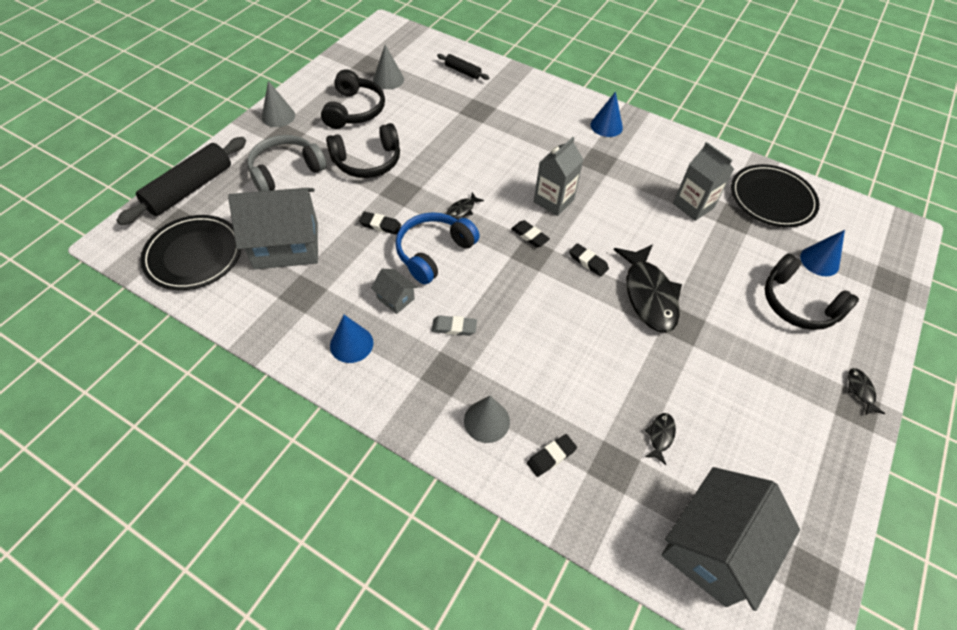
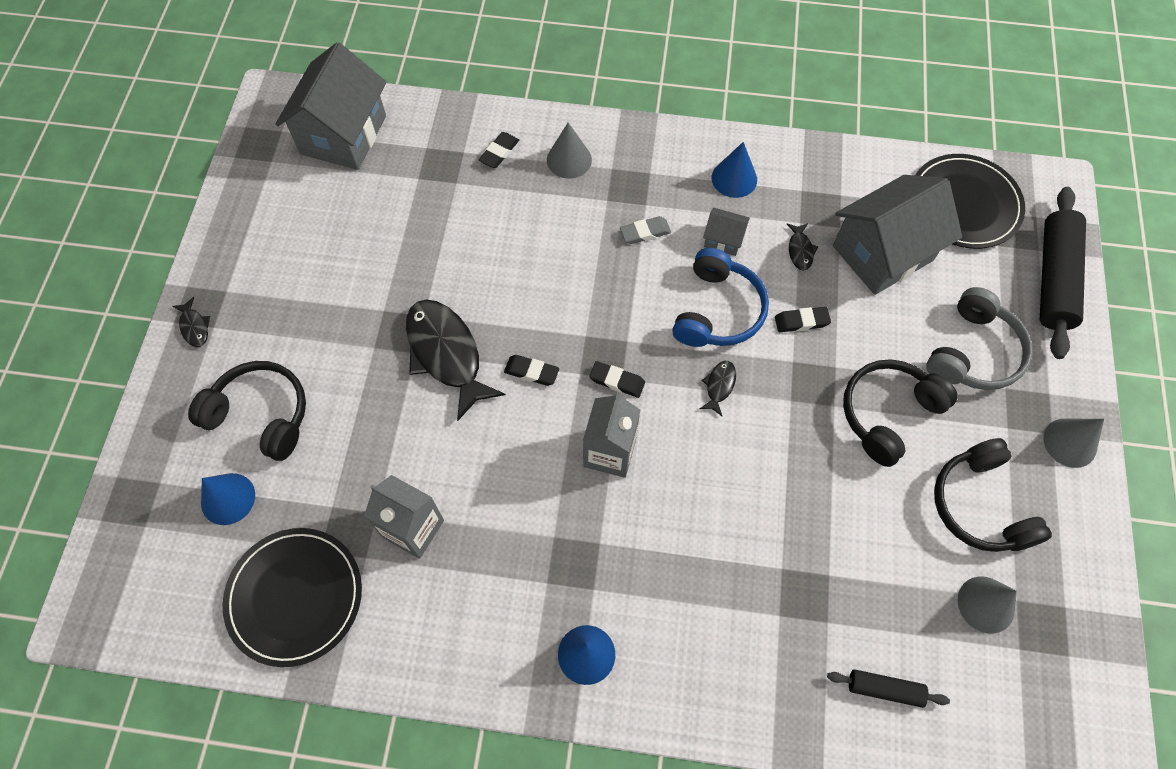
camera: 160 degrees right, 10 degrees up
(660, 436) = (403, 204): black fish -> black fish (800, 250)

